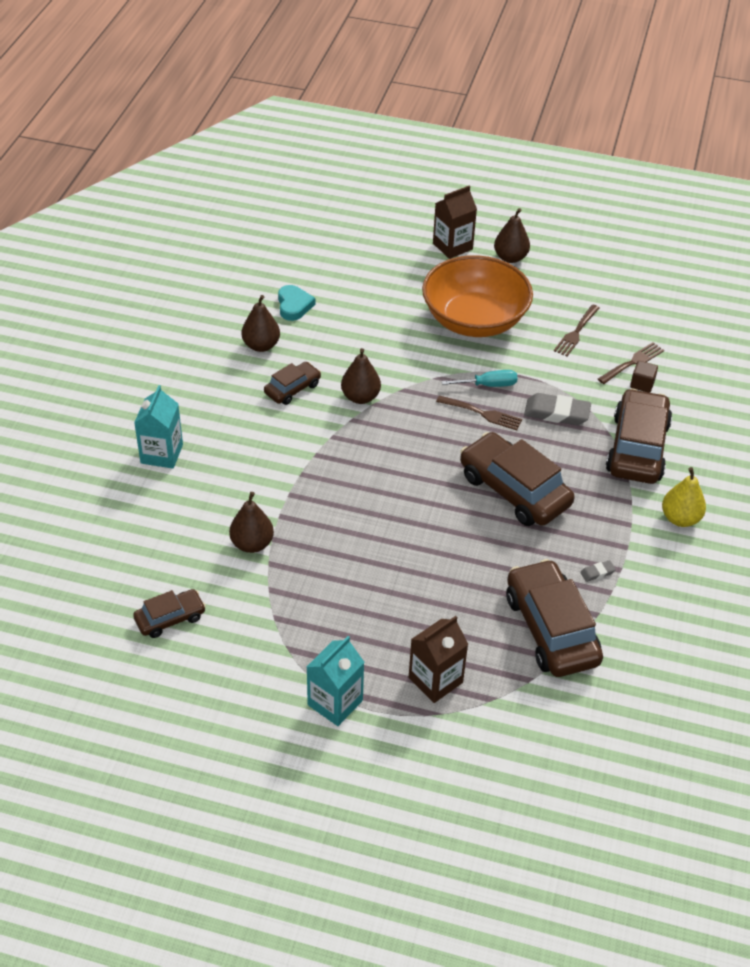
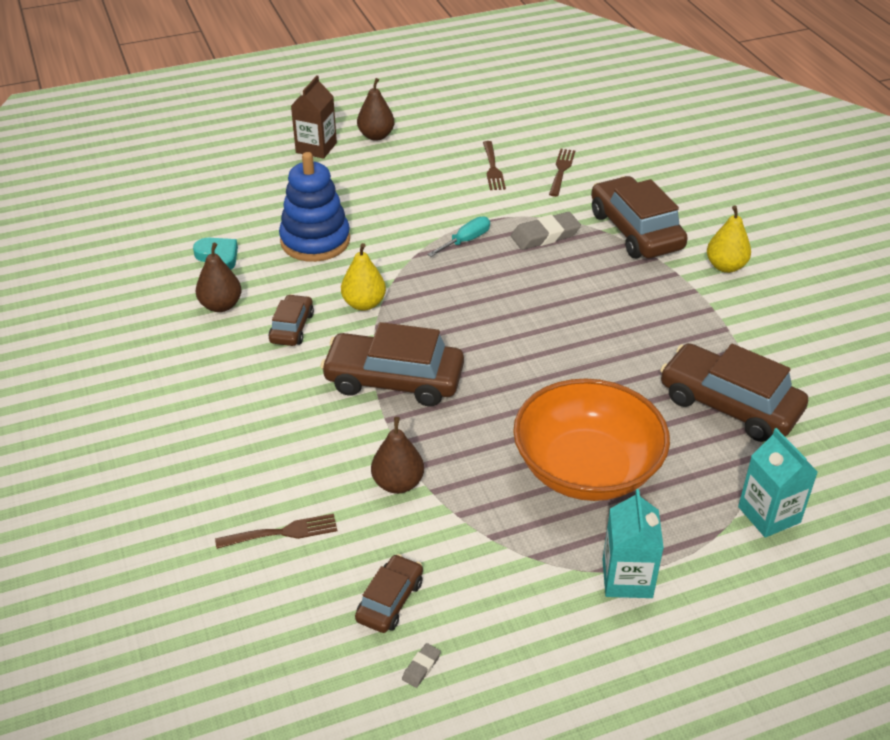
camera: 35 degrees left, 5 degrees down
(162, 454) = (218, 451): turquoise carton -> turquoise carton (769, 514)
(360, 397) = (364, 304): brown pear -> yellow pear
(375, 327) = (315, 241): none -> blue stacking toy
(435, 680) = (688, 503): brown carton -> none
(474, 320) = (398, 196): orange bowl -> orange bowl (586, 469)
(482, 413) = (485, 265): brown fork -> brown fork (282, 533)
(514, 490) = (578, 312): brown car -> brown car (394, 380)
(597, 573) = (713, 340): grey eraser -> grey eraser (421, 667)
(642, 384) = (586, 183): brown cube -> none

